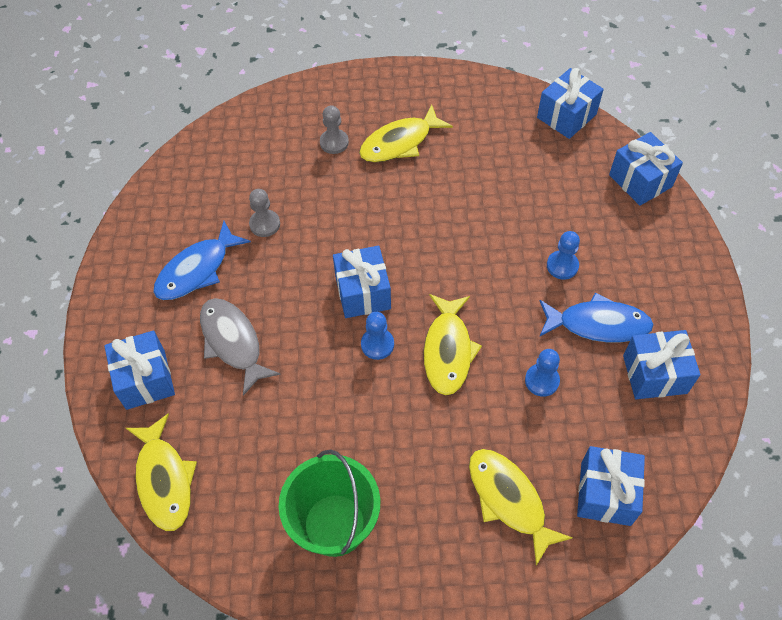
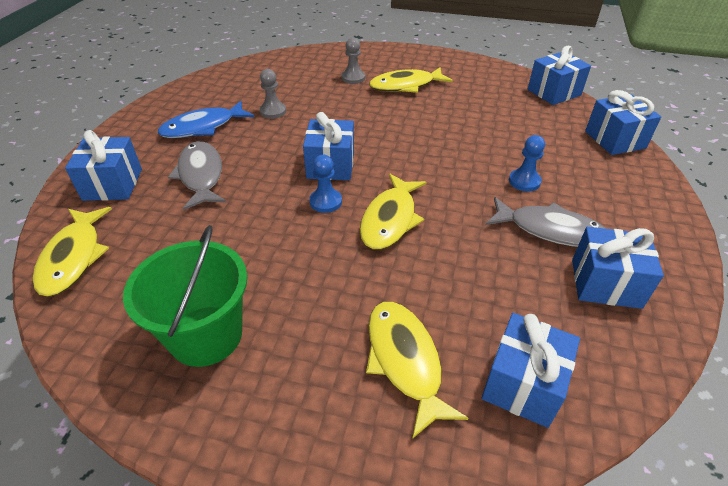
camera: 15 degrees right, 15 degrees down
(542, 380) = (477, 262): blue pawn -> none
(598, 324) = (550, 230): blue fish -> grey fish

